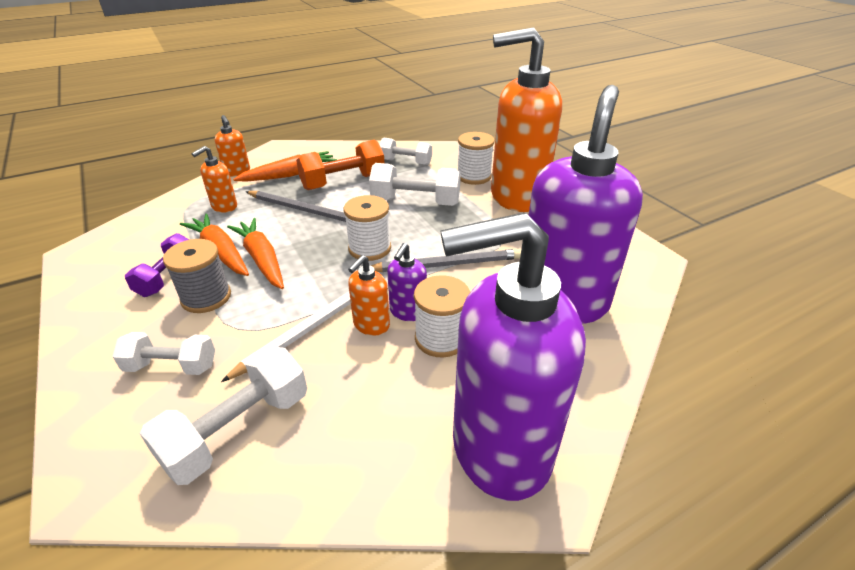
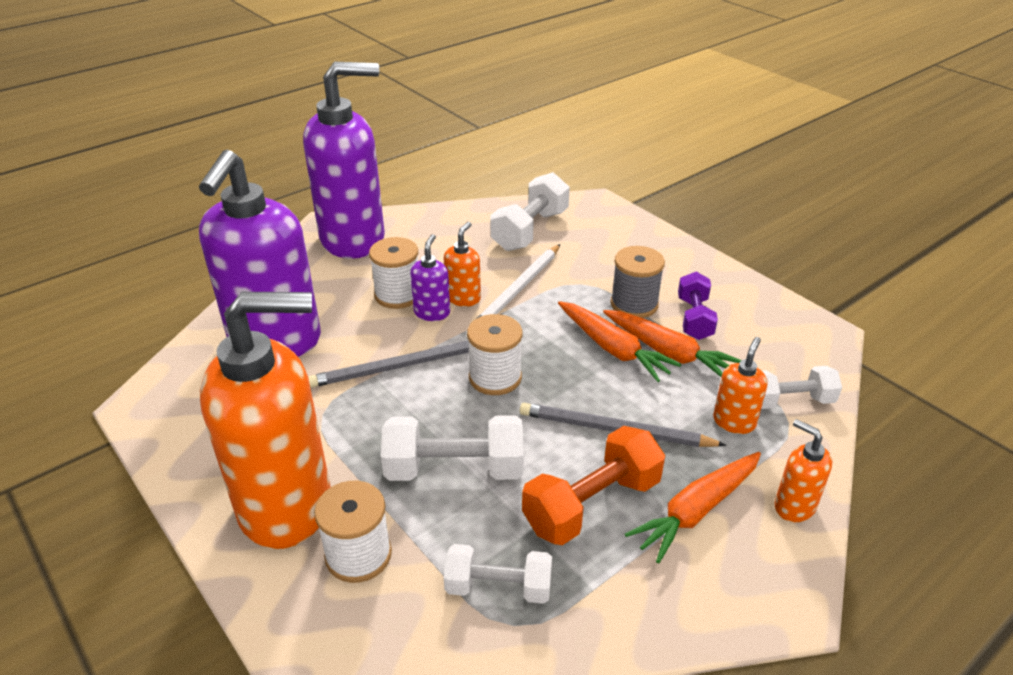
camera: 170 degrees right, 0 degrees up
(171, 366) = (609, 255): white dumbbell -> white dumbbell (789, 401)

